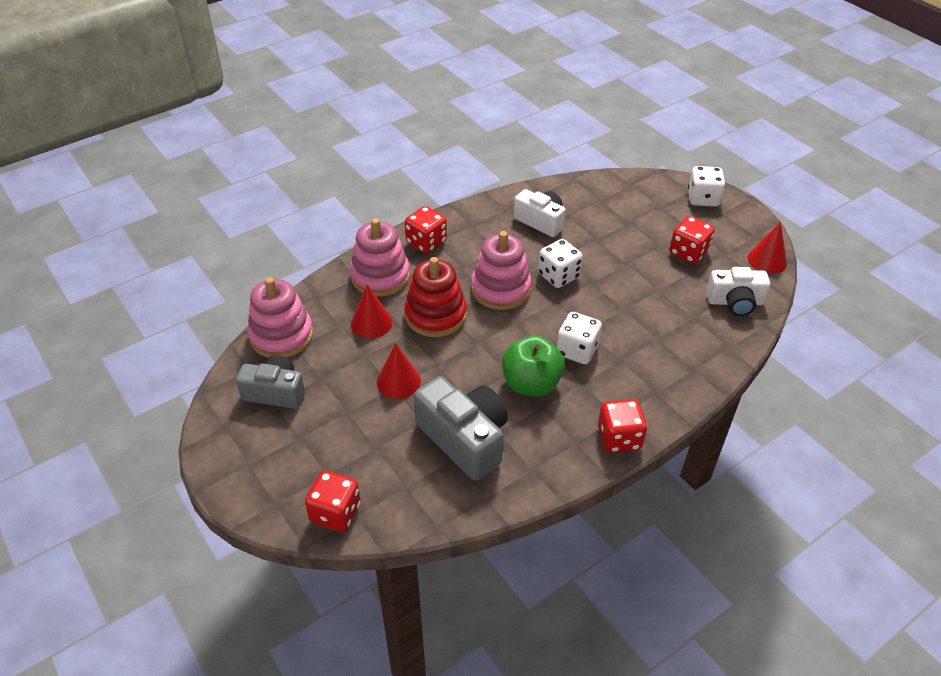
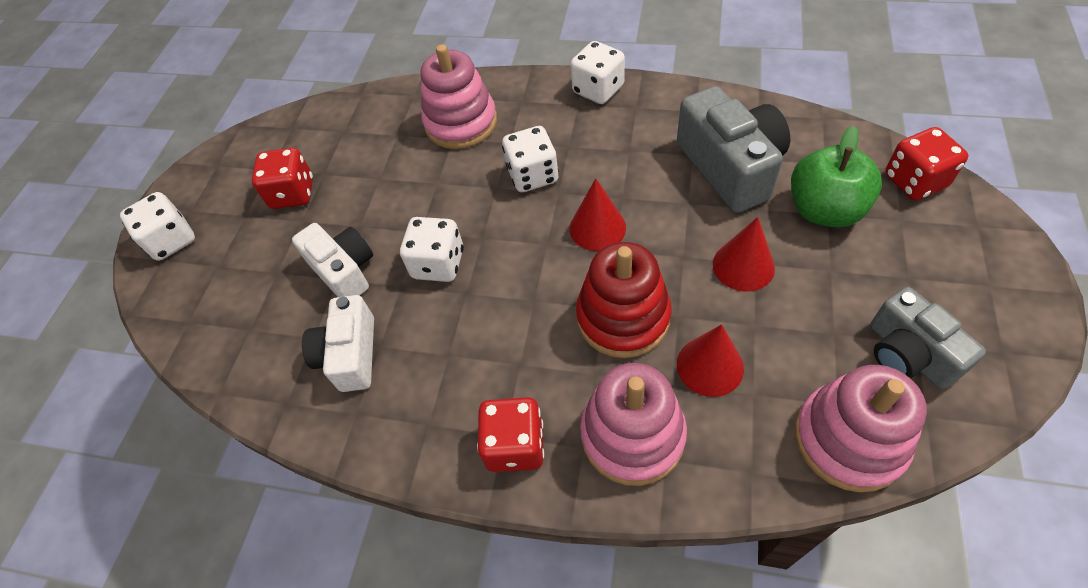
camera: 125 degrees left, 10 degrees up
(464, 439) = (730, 167): grey camera -> grey camera turned 150 degrees clockwise
(501, 289) = (515, 295): pink stacking toy -> pink stacking toy (461, 123)
(531, 384) = (613, 174): green apple -> green apple (824, 210)
(619, 438) = (598, 90): red dice -> white dice
(735, 302) = (345, 123): white camera -> white camera (344, 271)
(767, 260) = (255, 137): red cone -> red cone (597, 228)

